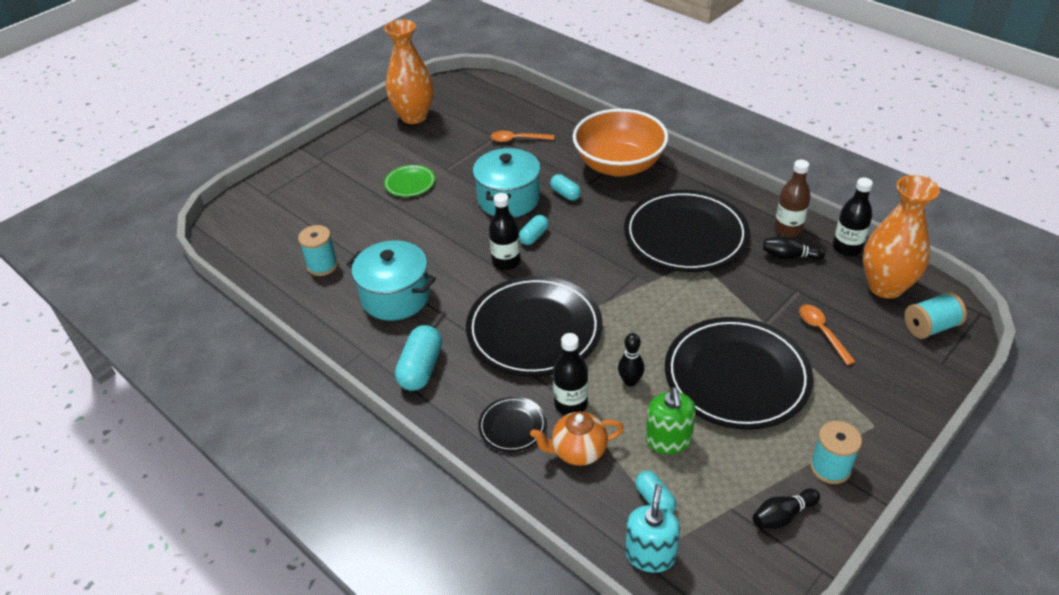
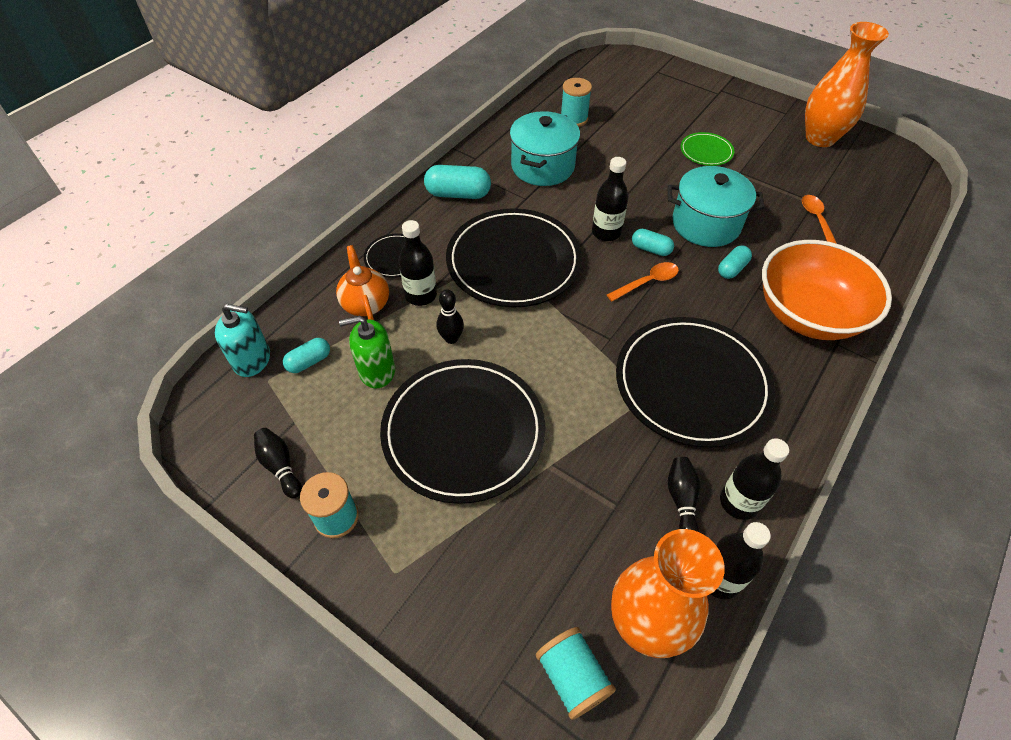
camera: 80 degrees right, 10 degrees up
(788, 229) = (739, 502): brown bottle -> black bottle
(822, 332) = (544, 528): orange spoon -> orange spoon (647, 282)

